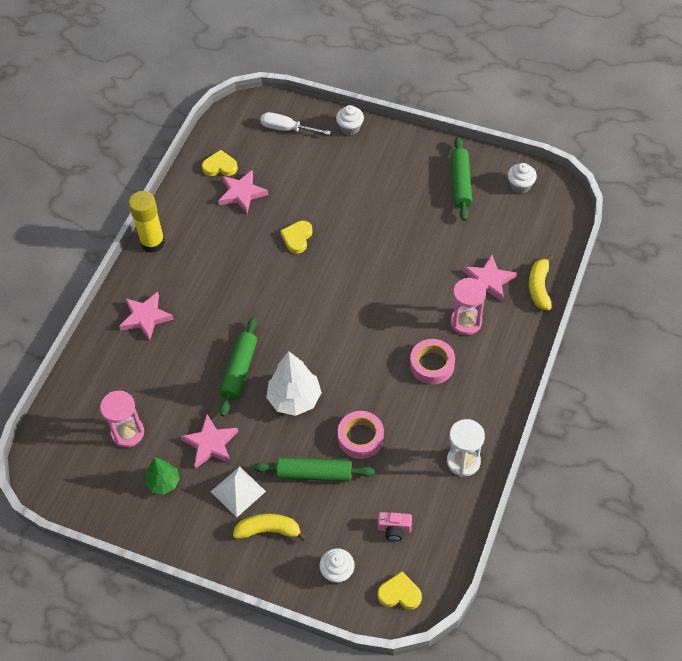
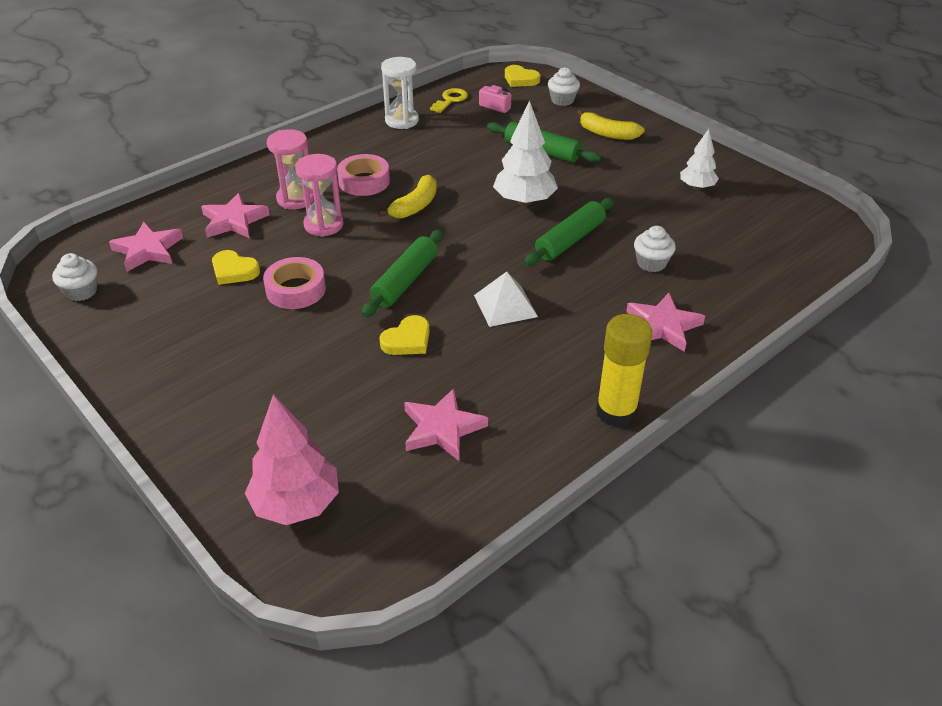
camera: 155 degrees left, 15 degrees down
(128, 433) = (724, 232): pink hourglass -> pink hourglass (323, 225)
(164, 483) = (696, 187): green tree -> white tree
(210, 444) = (634, 198): pink star -> pink star (148, 250)
(220, 166) = (449, 486): yellow heart -> yellow heart (234, 271)
(238, 491) = (623, 162): white pyramid -> white pyramid (505, 305)
(286, 129) = (296, 504): white screwdriver -> pink tree
(350, 127) = (200, 460): white cupcake -> white cupcake (651, 263)
(360, 438) = (480, 158): pink tape -> pink tape (296, 290)
(443, 518) = (450, 100): none -> yellow key
(461, 183) = (144, 321): green rolling pin -> green rolling pin (405, 281)
(539, 287) = (191, 199): yellow banana -> yellow banana (415, 206)

